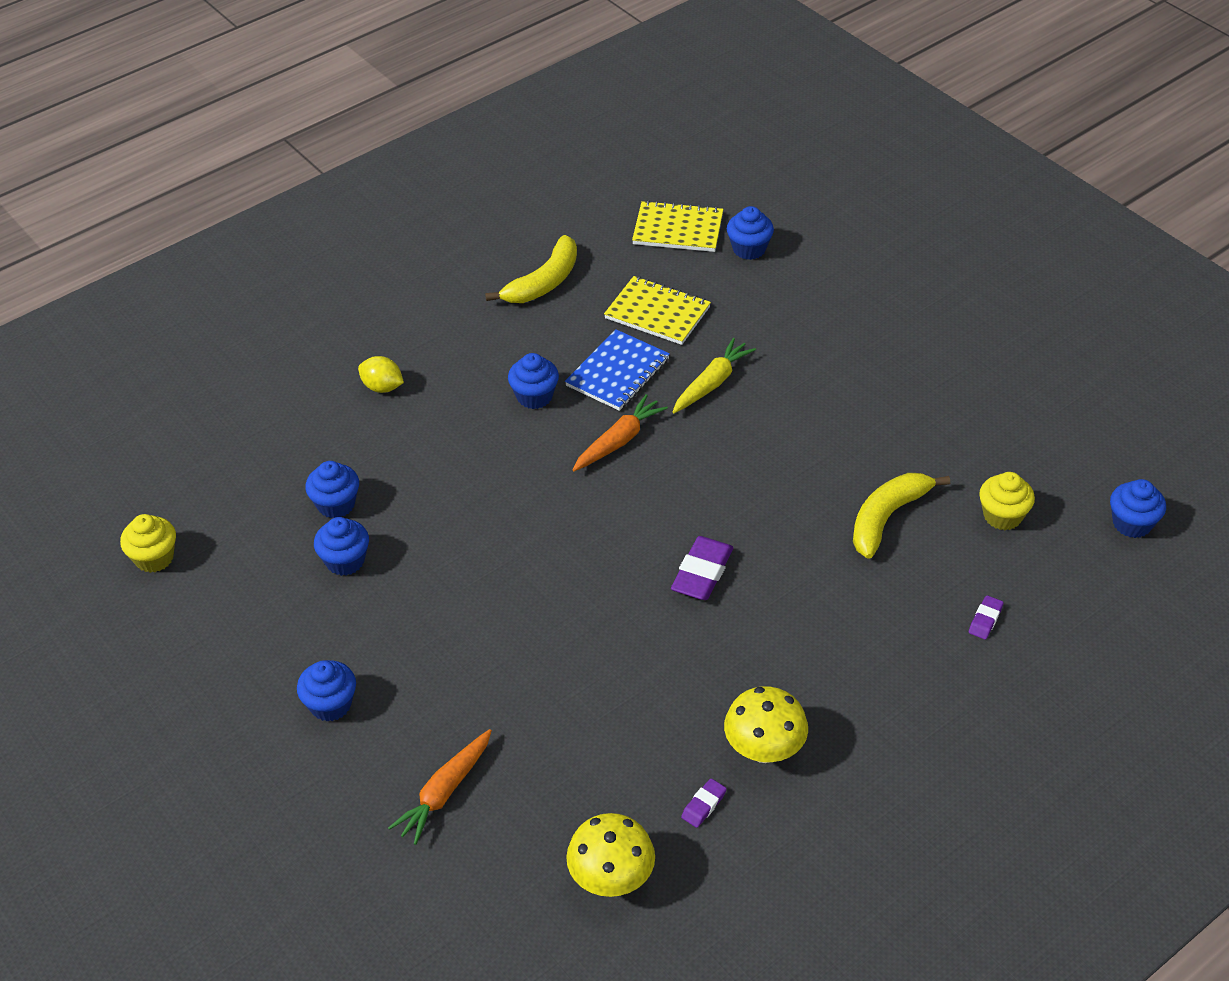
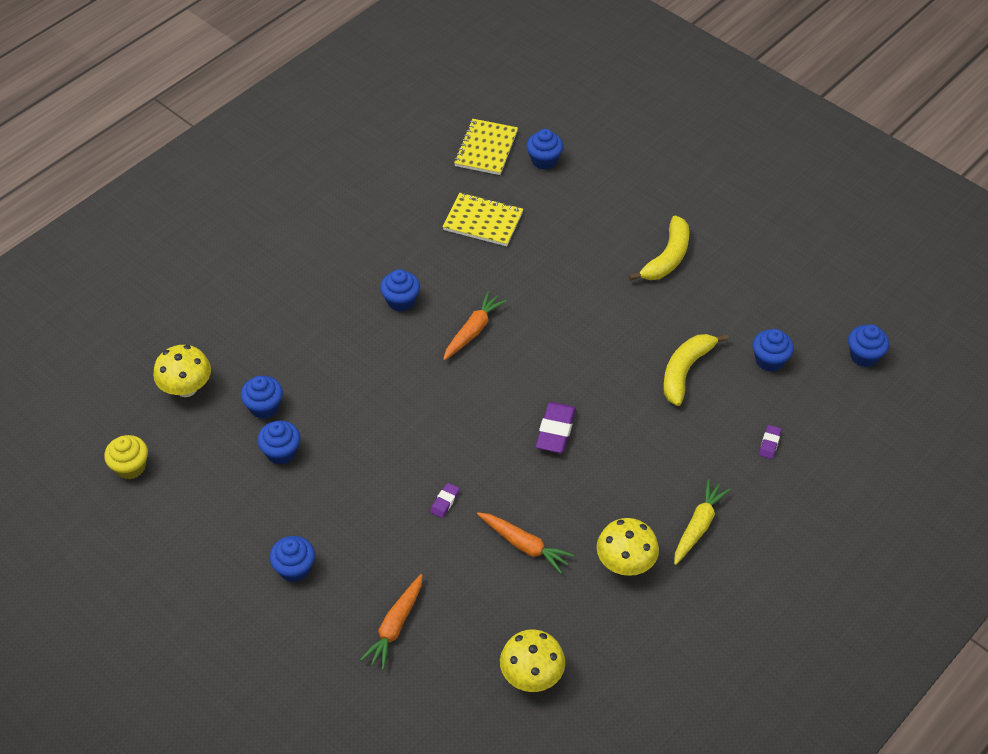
camera: 10 degrees left, 5 degrees up
(245, 472) = (186, 388): none -> yellow mushroom
(382, 387) = (280, 305): yellow lemon -> none
(543, 282) = (389, 204): yellow banana -> yellow banana (667, 258)
(618, 372) = (461, 274): blue notebook -> none
(634, 711) = (524, 545): none -> orange carrot
(678, 229) = (486, 149): yellow notebook -> yellow notebook turned 75 degrees counterclockwise
(703, 805) = (589, 611): purple eraser -> purple eraser (445, 502)
(712, 383) = (535, 275): yellow carrot -> yellow carrot (698, 526)
(1002, 516) = (769, 360): yellow cupcake -> blue cupcake

